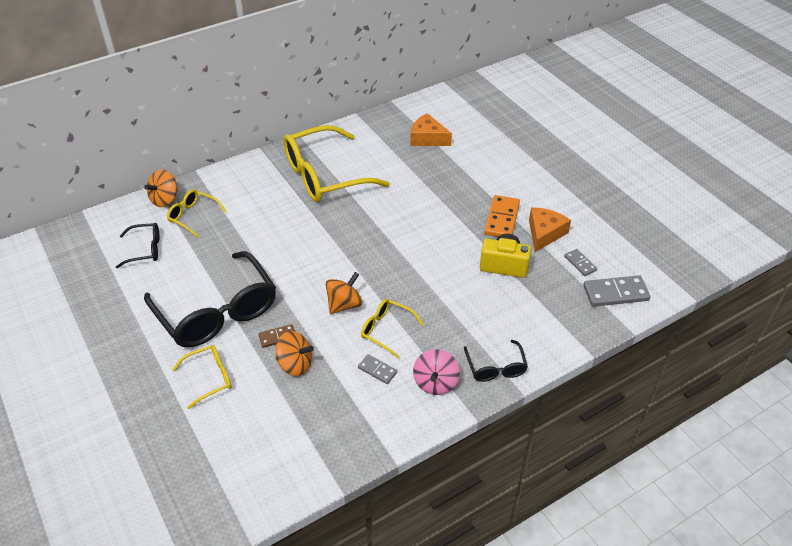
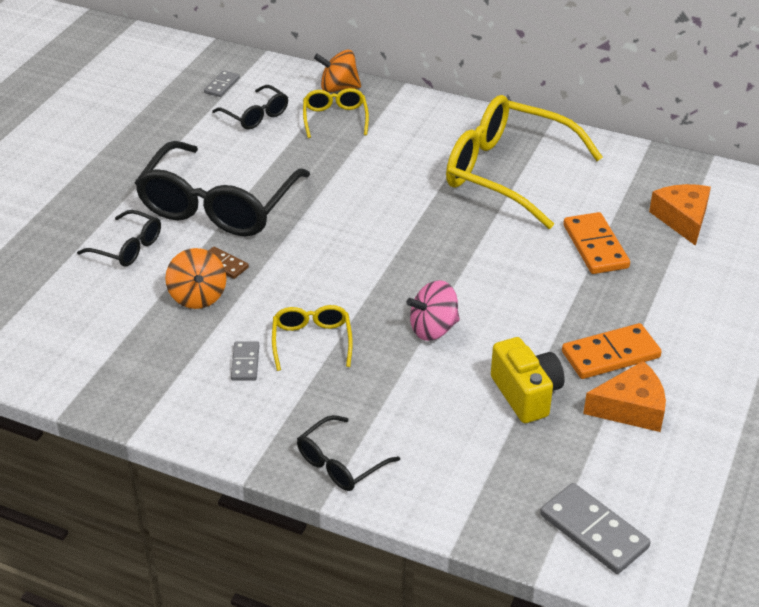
camera: 55 degrees right, 5 degrees down
(210, 378) = (128, 247): yellow glasses -> black glasses
(344, 304) = (318, 289): orange spinning top -> none
(417, 178) = (595, 246): none -> orange domino
(435, 382) = (269, 420): pink spinning top -> pink spinning top (433, 329)
(580, 263) = (612, 469): grey domino -> grey domino (222, 86)

